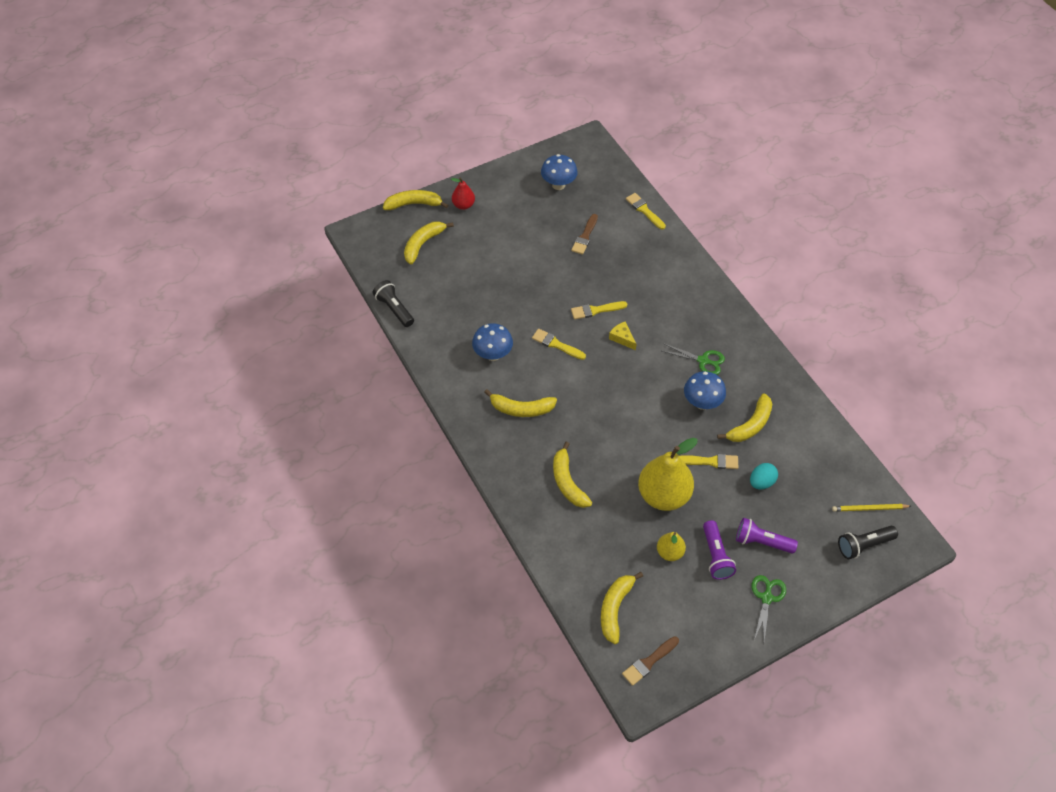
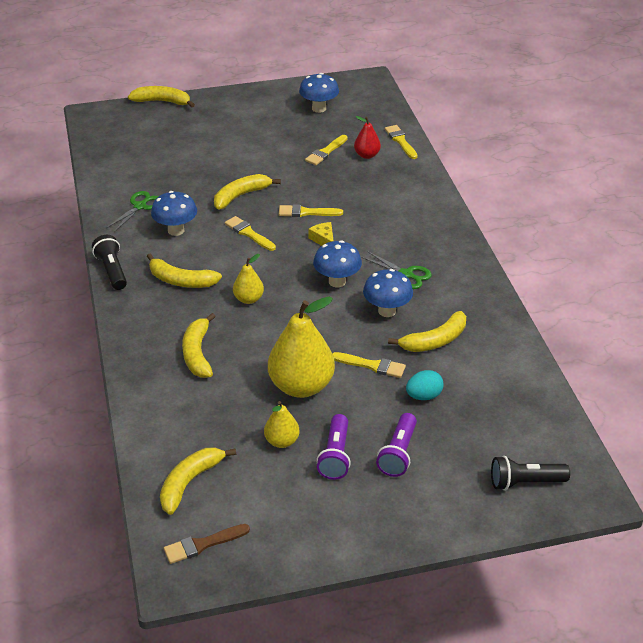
camera: 15 degrees right, 15 degrees down
(394, 309) = (95, 177): black flashlight -> black flashlight (112, 271)
(423, 244) = (154, 132): yellow banana -> yellow banana (241, 196)
(463, 205) = (212, 109): red pear -> red pear (367, 155)
(585, 236) = (326, 152): brown brush -> yellow brush
(585, 416) = (248, 299): none -> yellow pear
(650, 381) = (337, 281): none -> blue mushroom
(762, 542) = (398, 453): purple flashlight -> purple flashlight turned 105 degrees counterclockwise
(766, 598) = (379, 510): green scissors -> green scissors (140, 206)
(869, 508) = (547, 447): yellow pencil -> none

